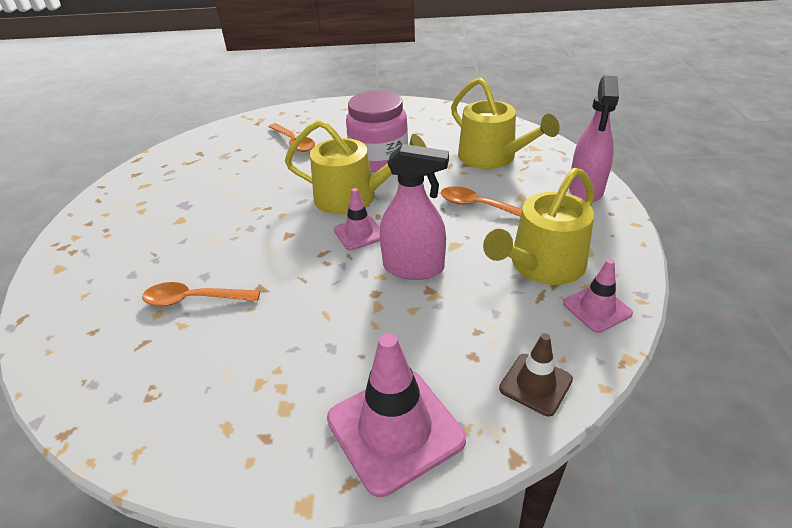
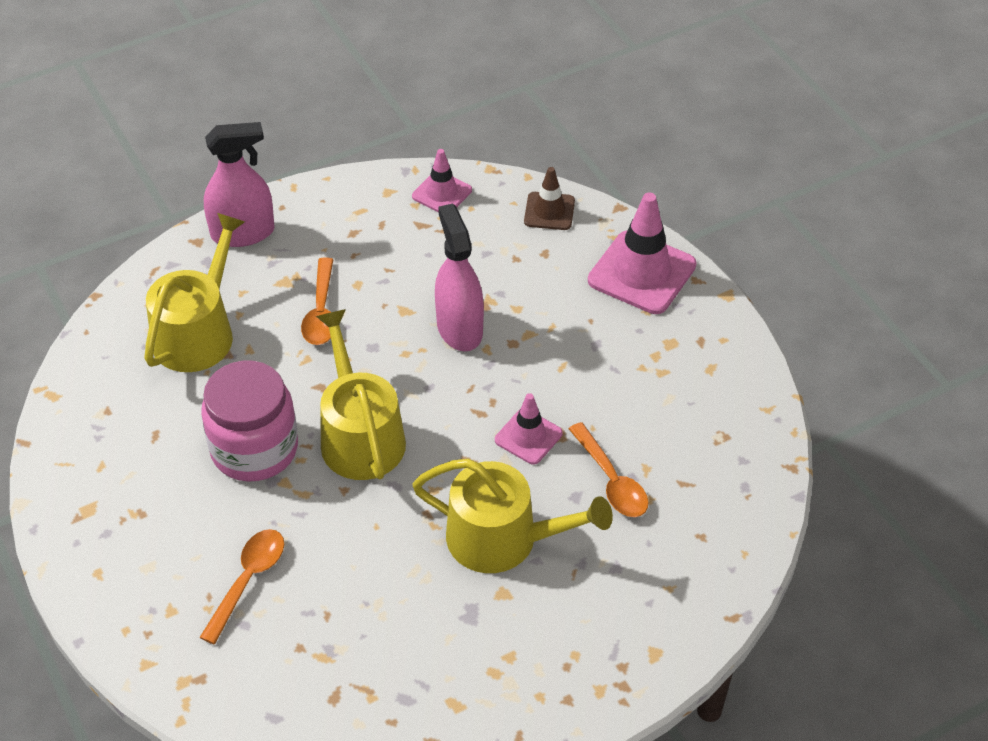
camera: 120 degrees left, 10 degrees up
(359, 233) = (429, 396): pink traffic cone -> pink traffic cone (528, 437)
(542, 265) = (401, 238): yellow watering can -> yellow watering can (503, 539)

